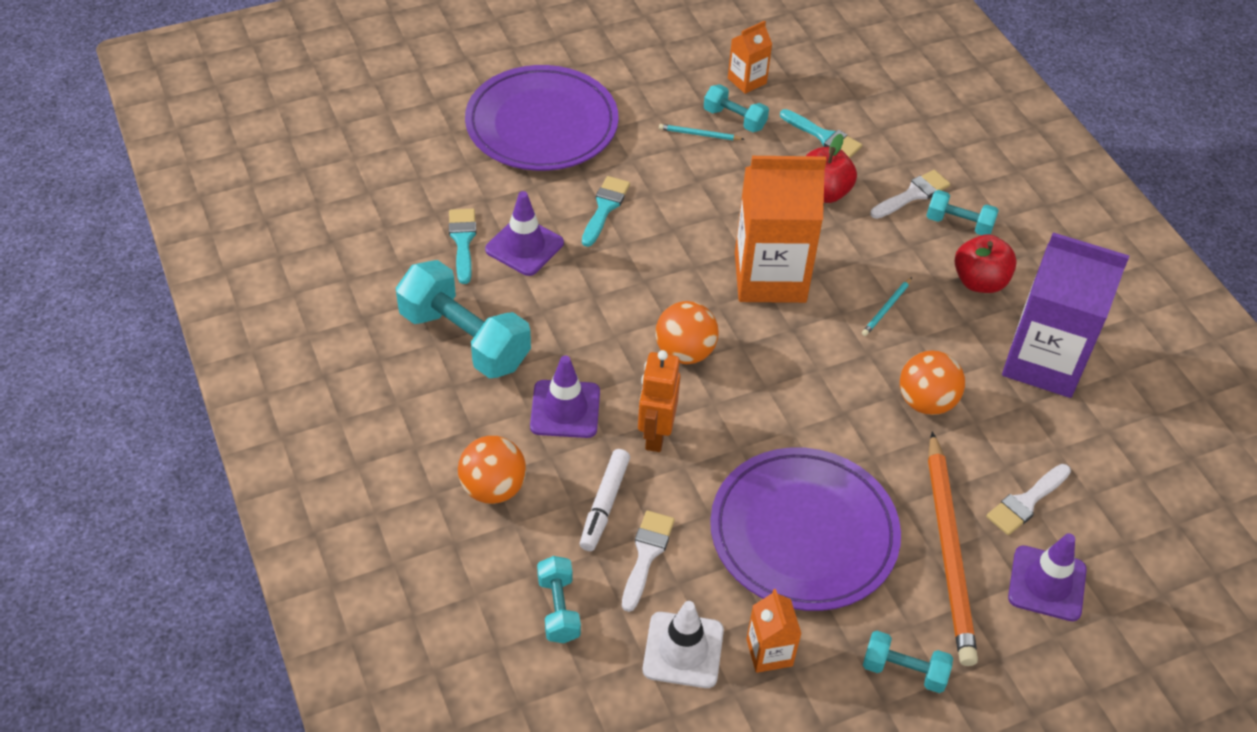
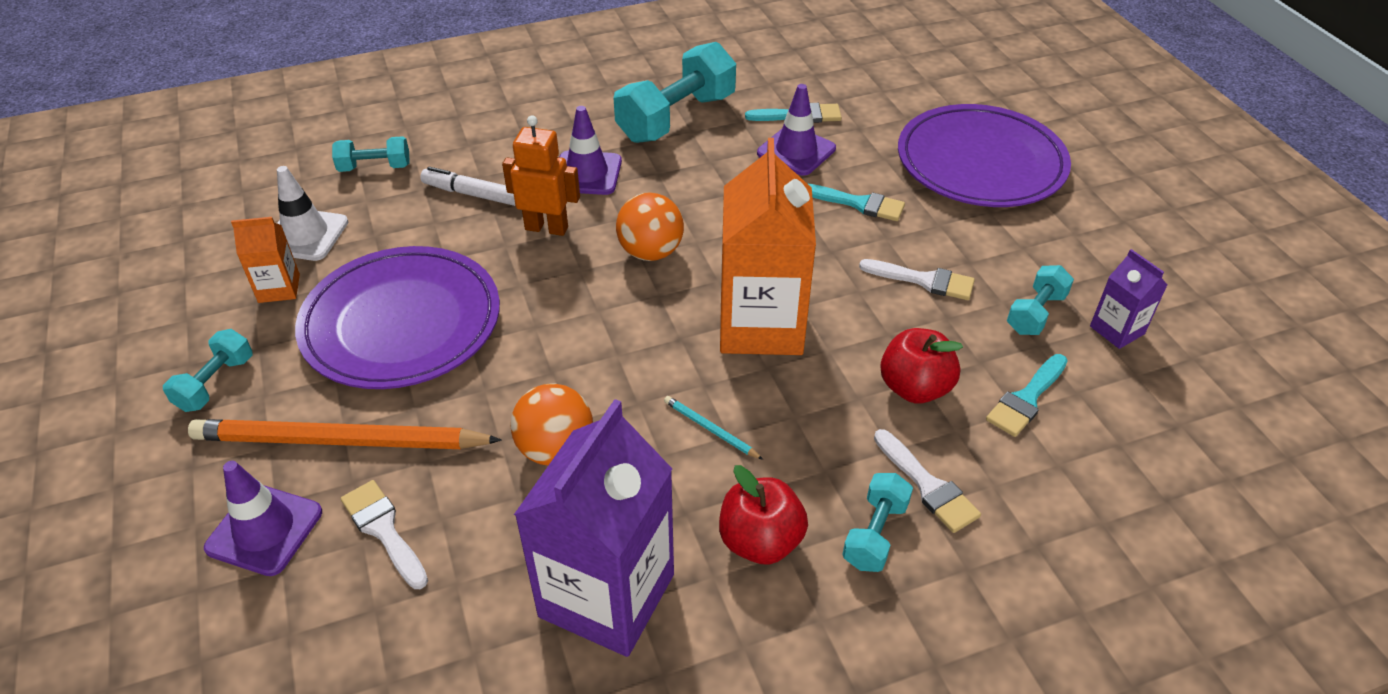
camera: 95 degrees right, 5 degrees down
(493, 488) = (507, 134): orange ball -> none
(646, 555) = (411, 217): white brush -> white brush (924, 280)
(699, 134) = (997, 280): turquoise pencil -> none
(747, 81) = (1117, 330): orange carton -> purple carton

